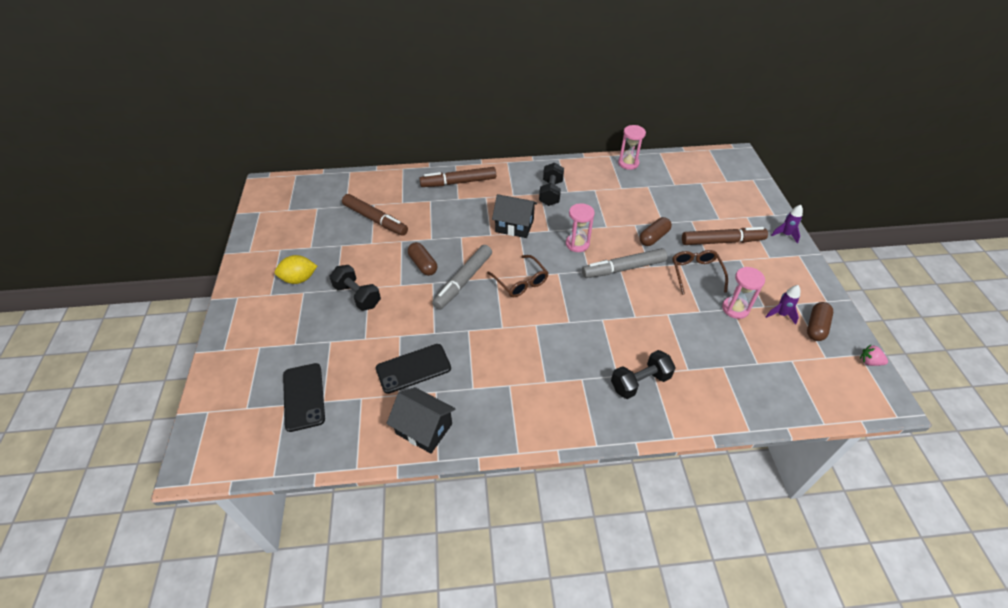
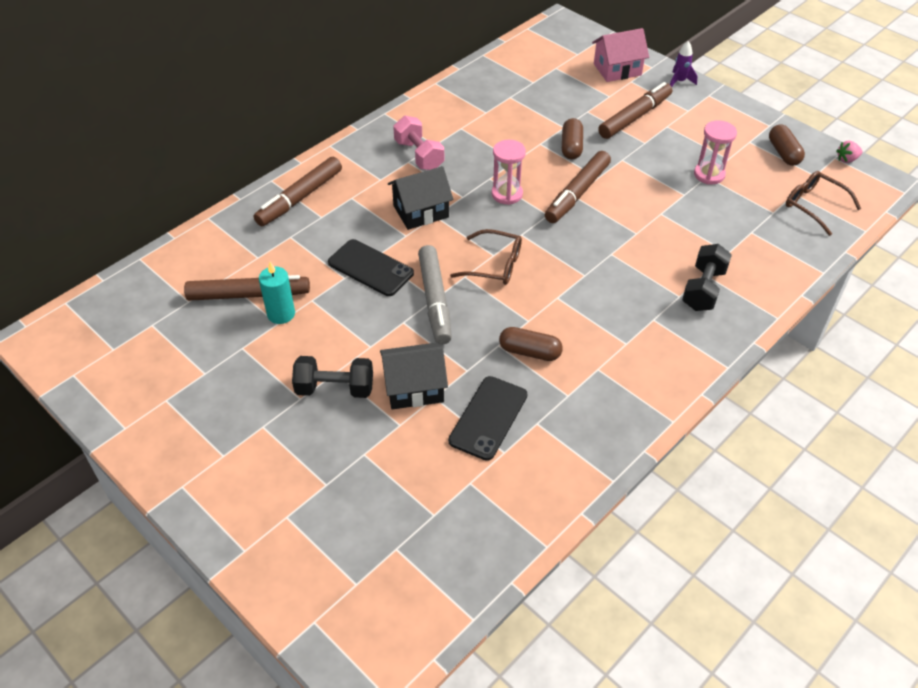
camera: 40 degrees left, 0 degrees up
(299, 279) = (238, 416): yellow lemon -> none
(303, 396) = (406, 526): black phone -> black phone (370, 268)
(378, 239) = (281, 314): none -> turquoise candle
(423, 264) = (369, 310): brown capsule -> brown capsule (530, 352)
(424, 428) = (566, 464): black house -> black house (414, 388)
(551, 193) = (419, 155): black dumbbell -> pink dumbbell
(623, 268) = (577, 193): grey marker -> brown marker
(628, 163) = (464, 82): pink hourglass -> none
(696, 273) = (645, 161): brown glasses -> brown glasses (814, 206)
(745, 204) = (617, 69): none -> pink house
(780, 314) = (748, 158): purple rocket -> none

